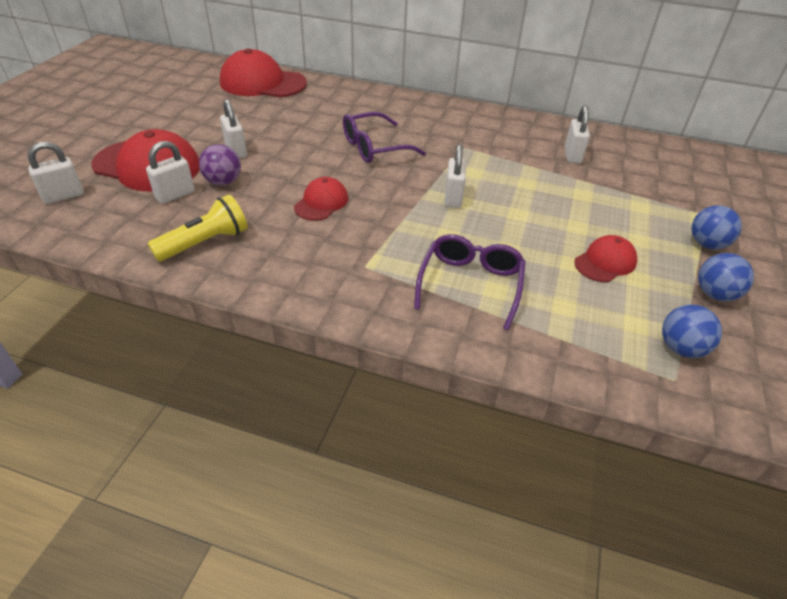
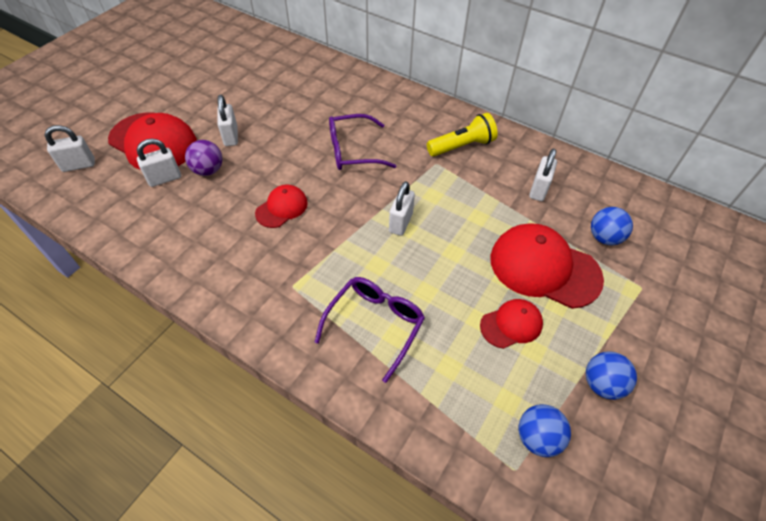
camera: 15 degrees right, 10 degrees up
(205, 243) = (171, 235): yellow flashlight -> yellow flashlight (462, 146)
(262, 83) = (282, 58): red cap -> red cap (544, 268)
(707, 244) = (624, 323): blue ball -> blue ball (604, 237)

